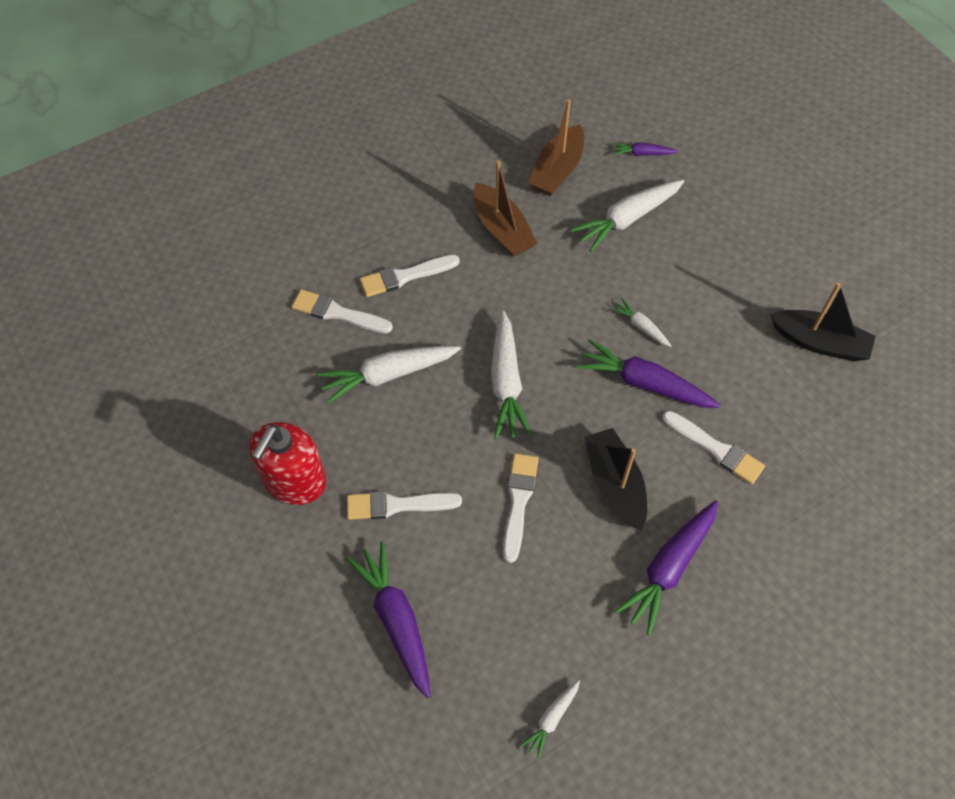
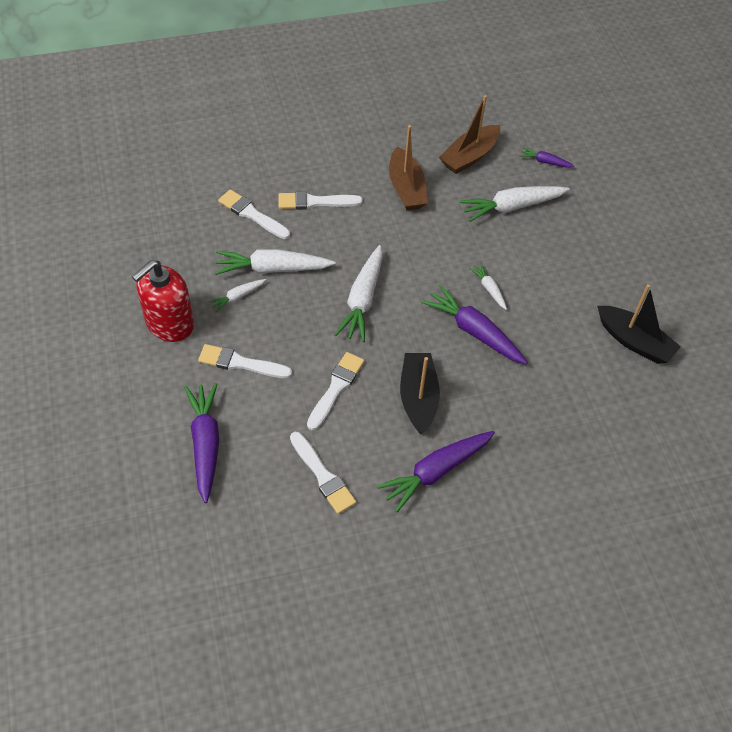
camera: 15 degrees right, 5 degrees down
(551, 719) = (296, 551): white carrot -> white carrot (238, 297)
(716, 449) = (512, 396): white brush -> white brush (323, 476)

